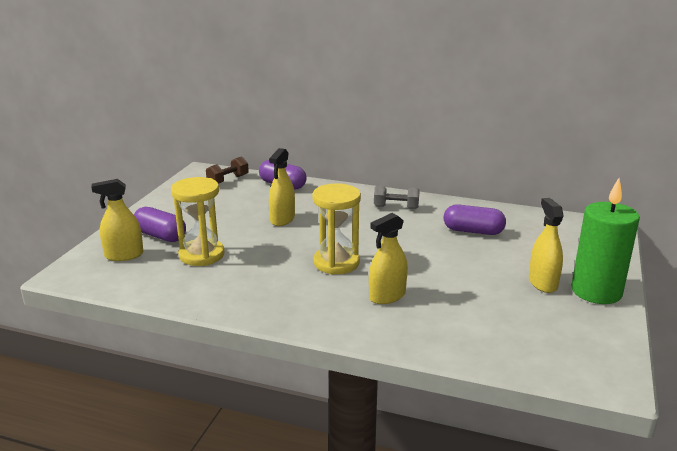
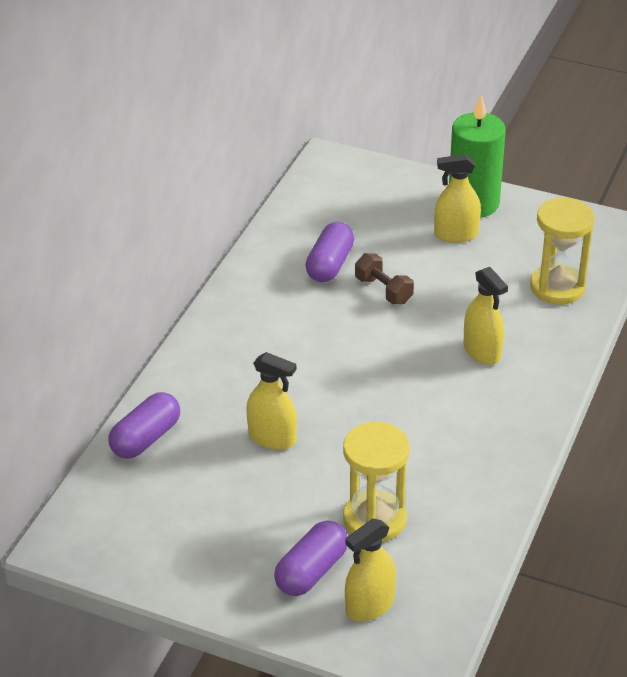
camera: 85 degrees left, 15 degrees up
(124, 255) = (370, 605): yellow spray bottle -> yellow spray bottle turned 60 degrees clockwise
(228, 180) = (111, 506): brown dumbbell -> brown dumbbell (383, 290)
(336, 263) = (404, 388): yellow hourglass -> yellow hourglass (557, 287)
(396, 207) = (249, 323): grey dumbbell -> none

